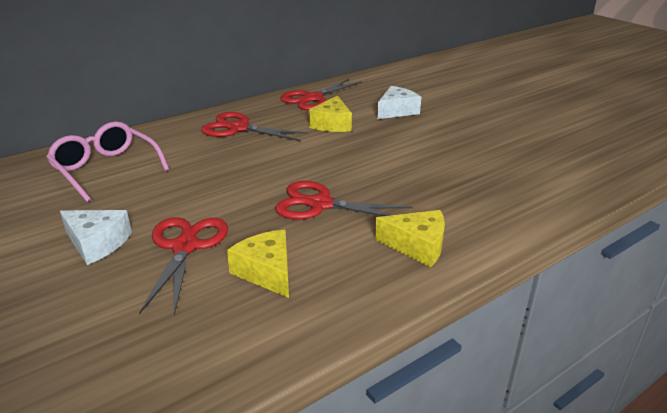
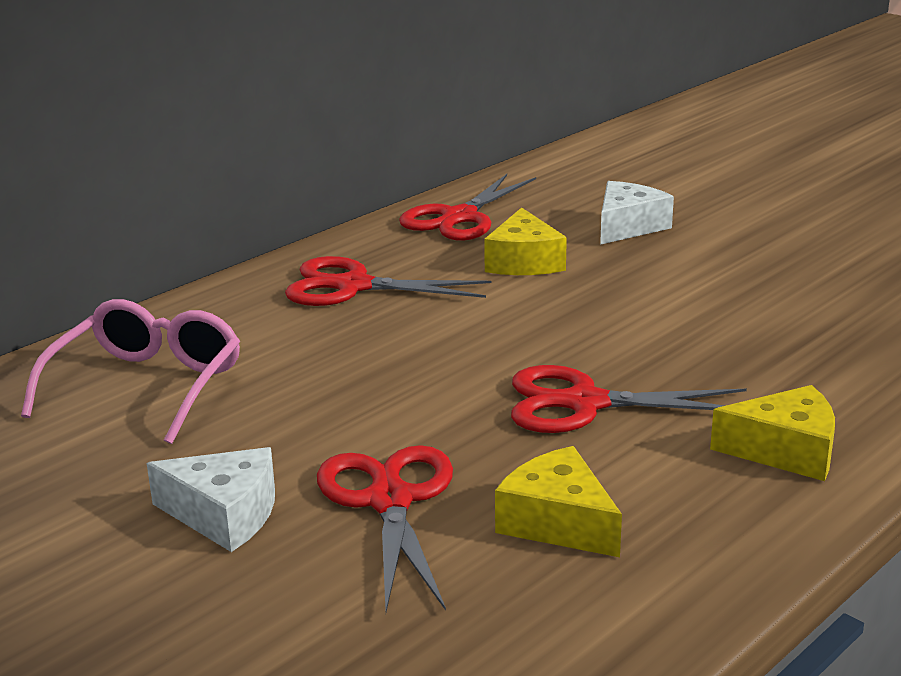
camera: 10 degrees left, 5 degrees down
(106, 169) = (147, 386): pink glasses -> pink glasses turned 75 degrees clockwise

